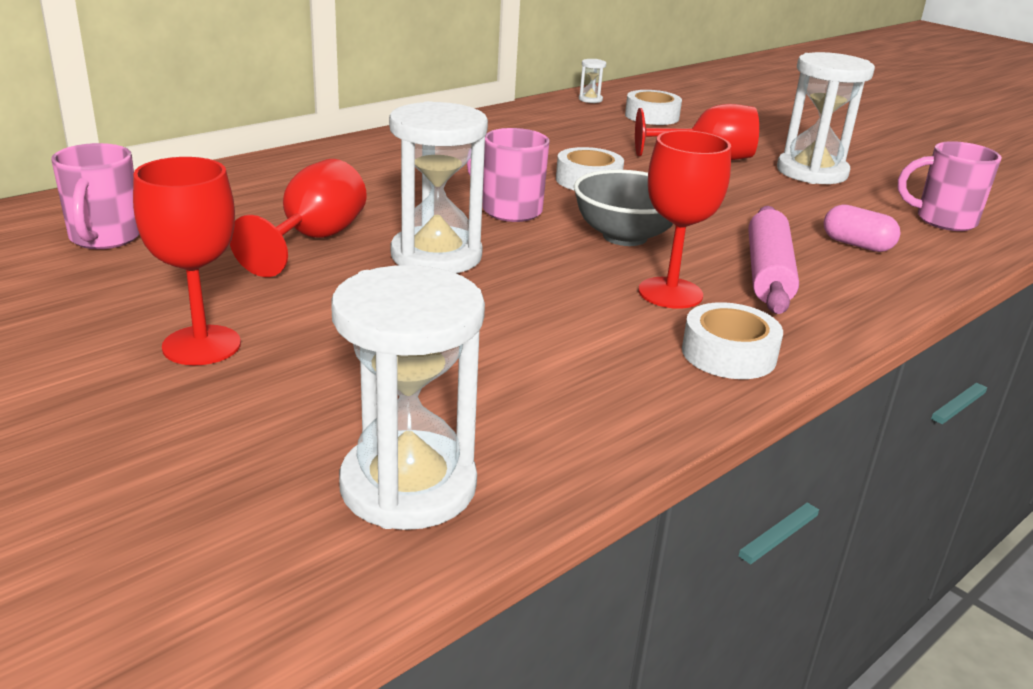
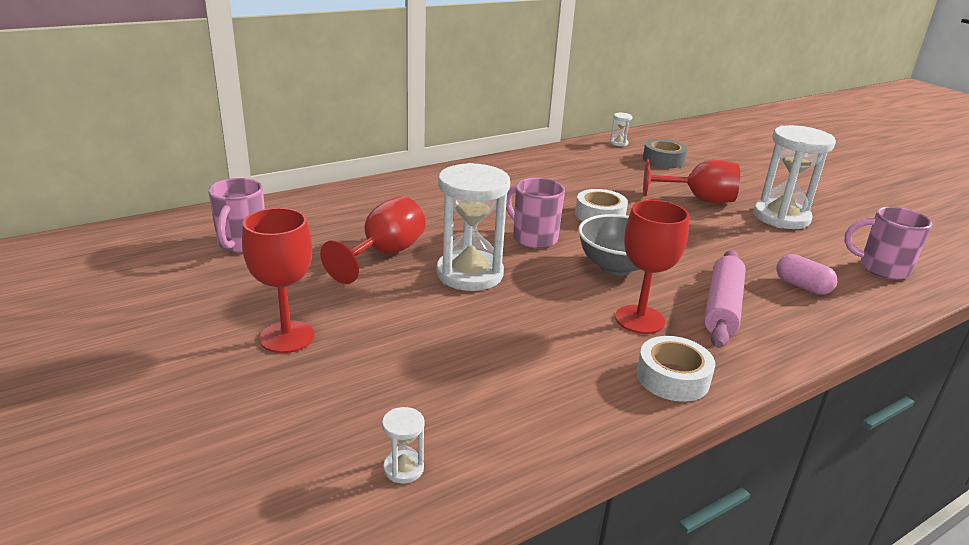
camera: 10 degrees right, 0 degrees up
(408, 486) = (403, 468): white hourglass -> white hourglass, size x0.41
(652, 116) = (663, 160): white tape -> grey tape

